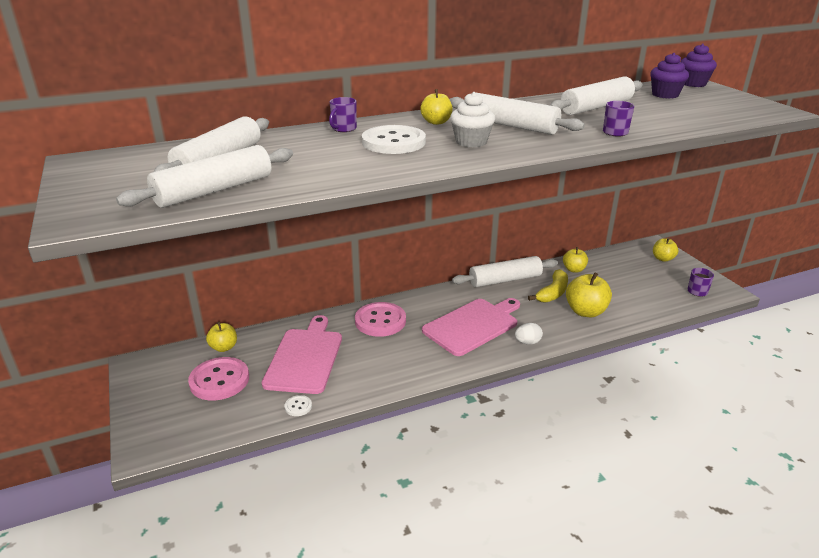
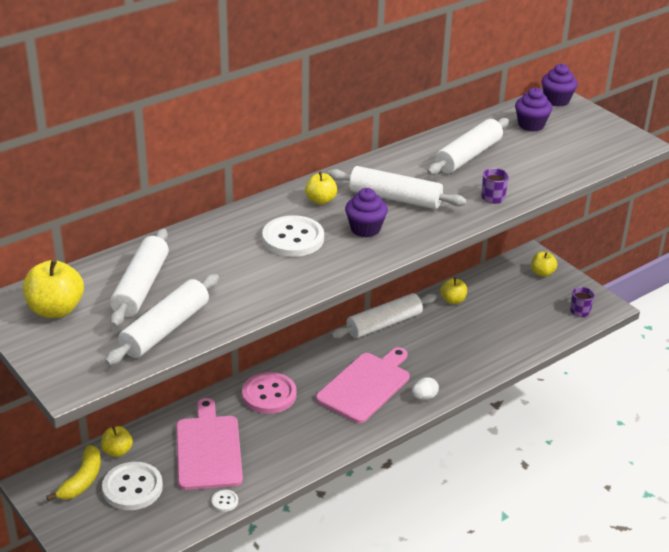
camera: 15 degrees left, 5 degrees up
(219, 380) = (132, 488): pink button -> white button
(343, 129) = (234, 222): purple mug -> none
(471, 142) = (365, 229): white cupcake -> purple cupcake
(553, 293) = (437, 333): yellow banana -> yellow banana (82, 480)
(585, 311) = (474, 352): yellow apple -> yellow apple (56, 310)

